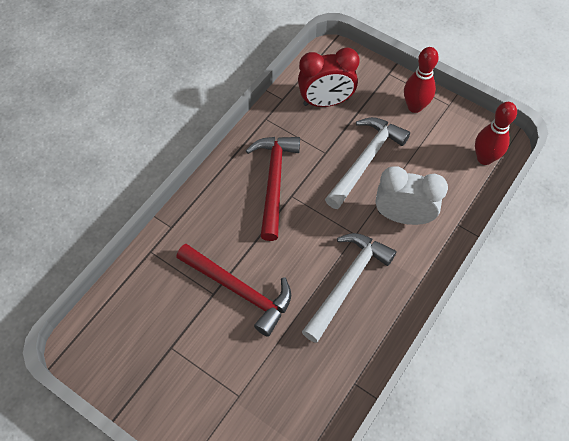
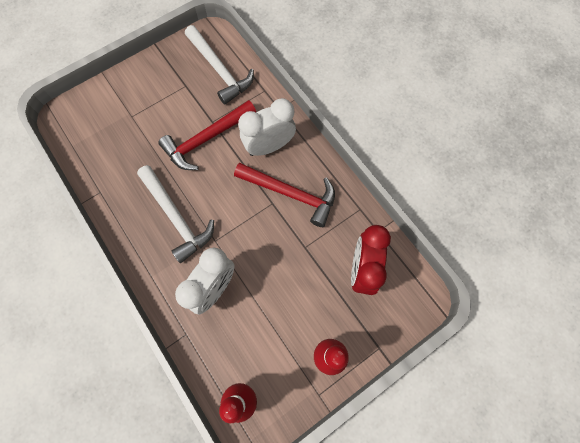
camera: 110 degrees right, 10 degrees up
(225, 221) = (269, 146): none -> white clock
(366, 160) = (283, 280): white hammer -> white hammer (219, 70)

